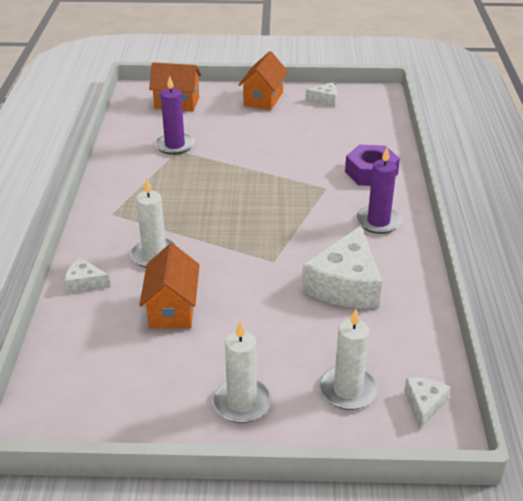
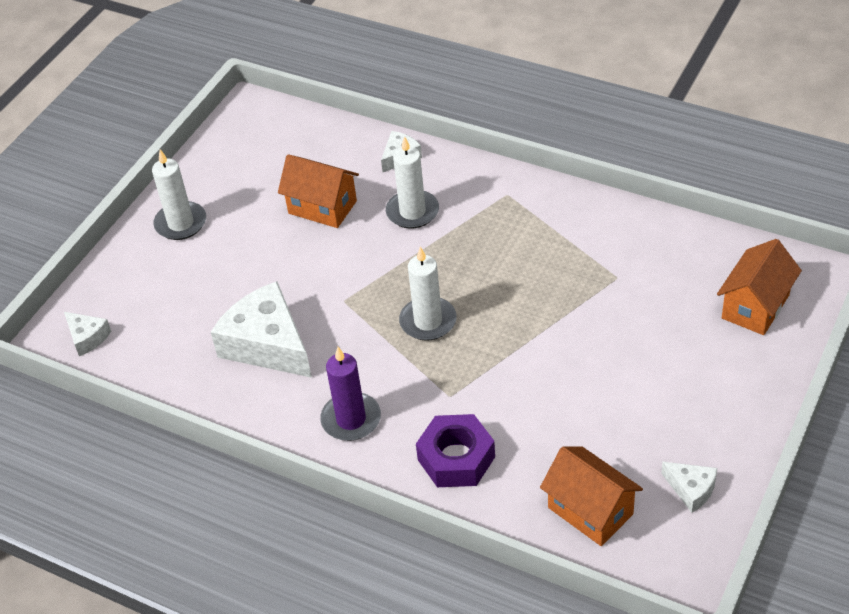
camera: 120 degrees right, 10 degrees up
(174, 145) = (632, 277): purple candle -> none
(263, 99) = (727, 411): orange house -> orange house (590, 511)
(325, 100) = (691, 489): white cheese -> white cheese turned 75 degrees counterclockwise
(348, 390) = (141, 293): white candle -> white candle (428, 321)

